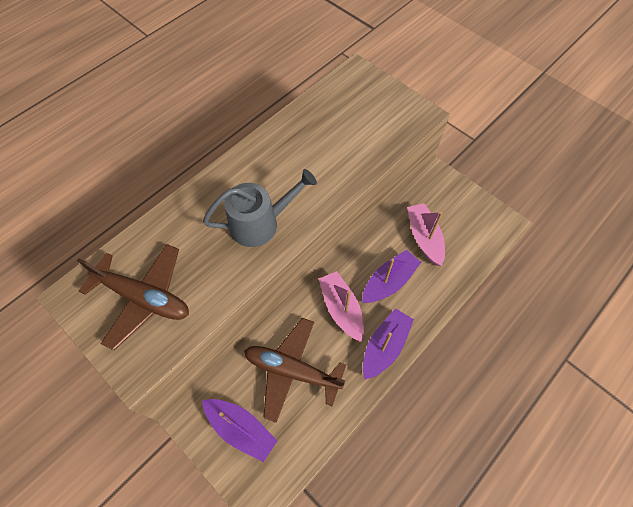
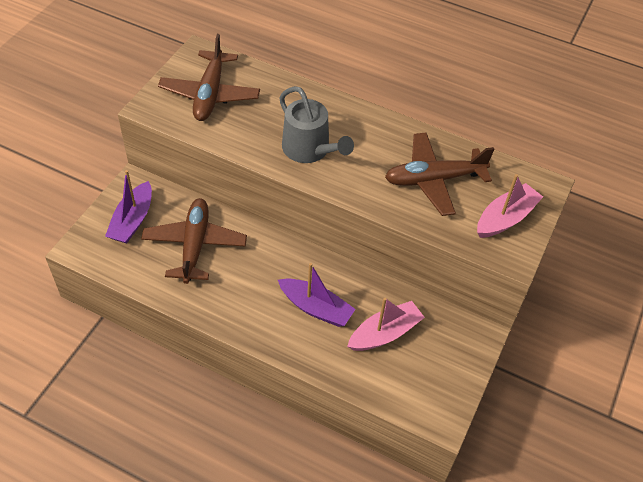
camera: 70 degrees right, 10 degrees down
(328, 139) = (434, 179): none -> brown plane
(341, 309) = (270, 271): pink boat -> pink boat (505, 218)
(385, 346) = (241, 317): purple boat -> none

